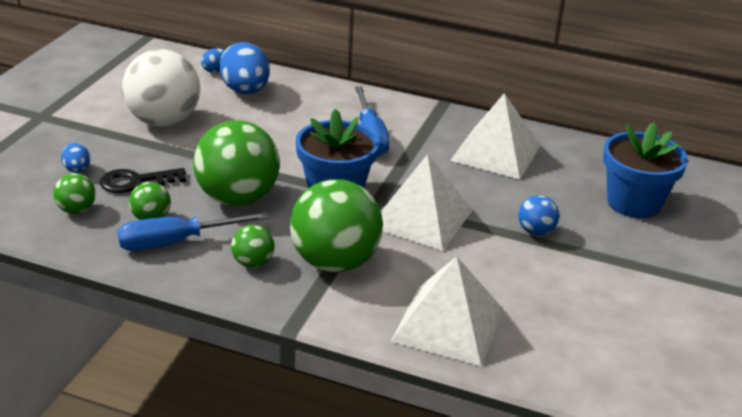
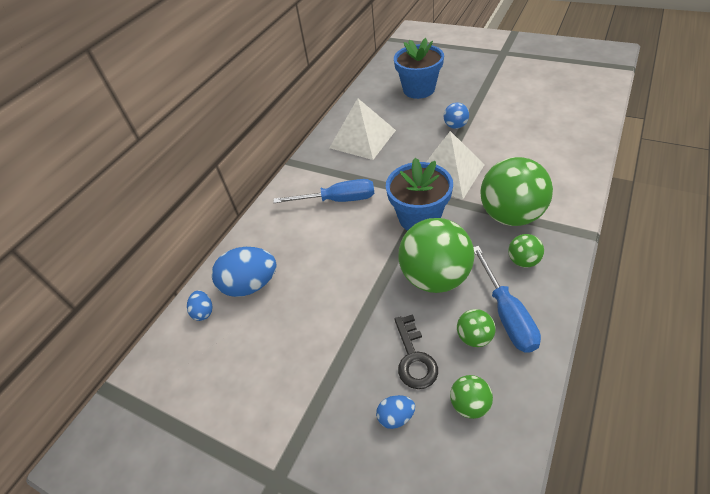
camera: 75 degrees left, 15 degrees up
(163, 121) = (301, 347): white ball -> none
(448, 325) = (563, 163): white pyramid -> none

